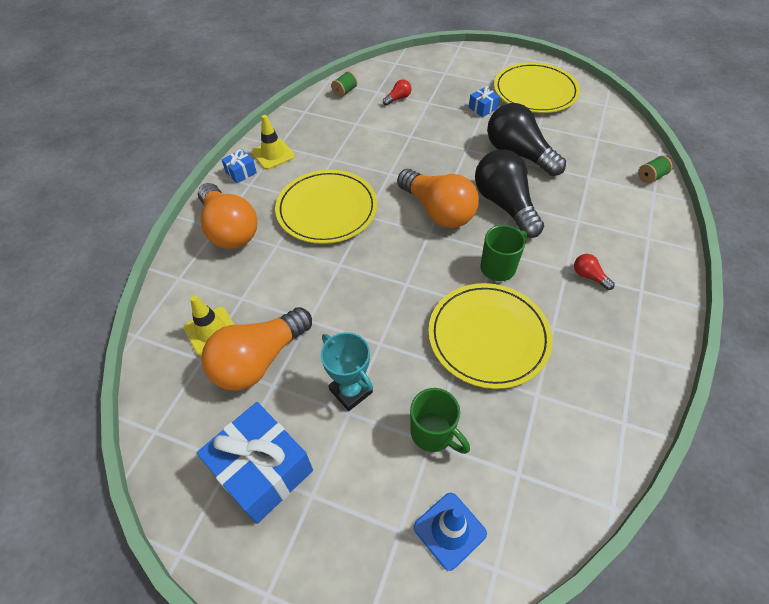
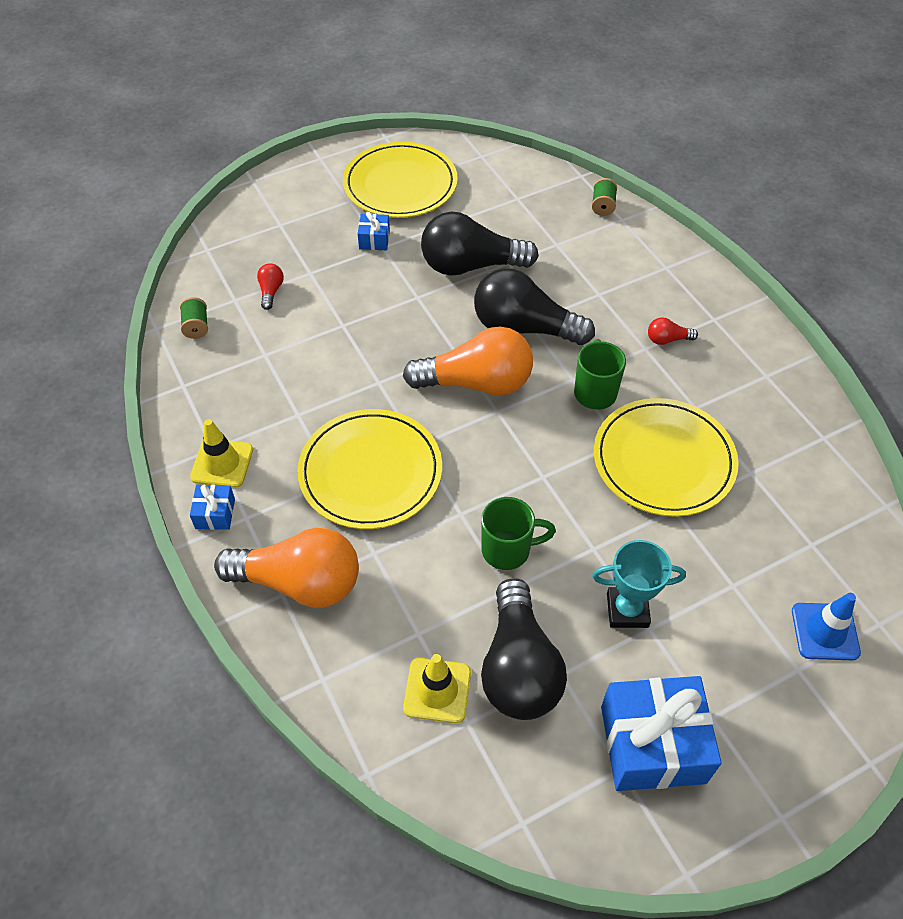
camera: 50 degrees left, 0 degrees up
(259, 360) = (519, 667): orange light bulb -> black light bulb
(433, 433) = (727, 576): green mug -> green mug (508, 550)

